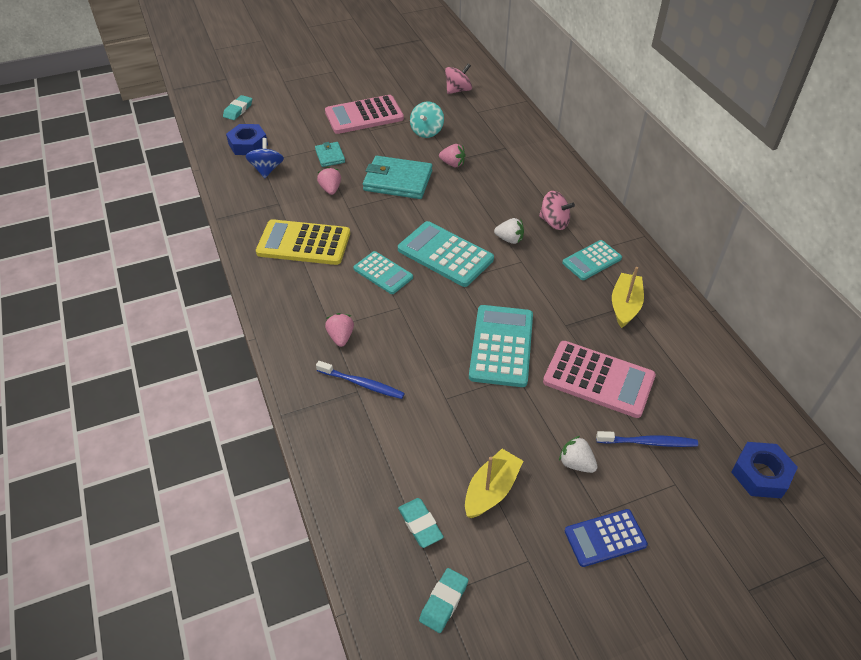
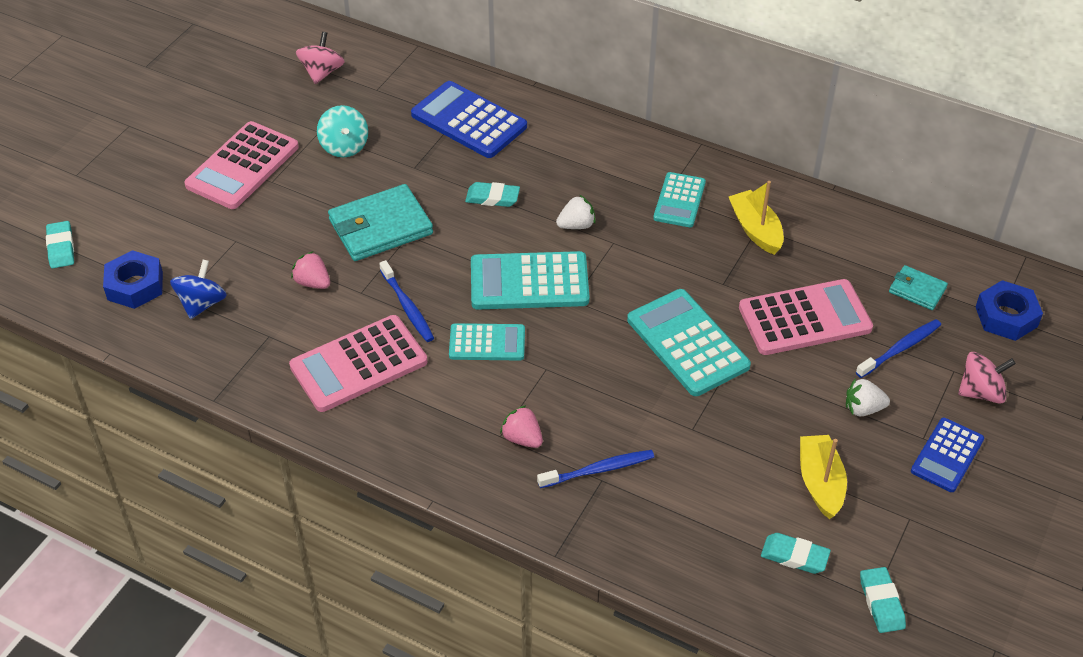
camera: 40 degrees left, 0 degrees up
(267, 169) = (202, 303): blue spinning top -> blue spinning top turned 60 degrees clockwise
(304, 243) = (358, 364): yellow calculator -> pink calculator
(330, 156) = (262, 242): turquoise wallet -> turquoise wallet (917, 290)
(363, 229) = (407, 307): none -> blue toothbrush
(452, 164) = (420, 171): pink strawberry -> none
(477, 198) = (492, 197): none -> turquoise eraser
(510, 152) = (469, 121): none -> blue calculator
(554, 222) = (600, 179): pink spinning top -> pink spinning top (981, 392)

